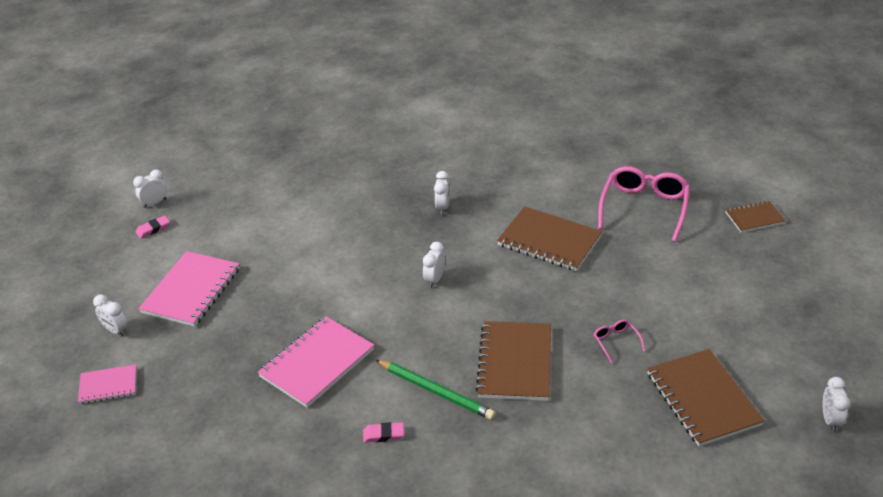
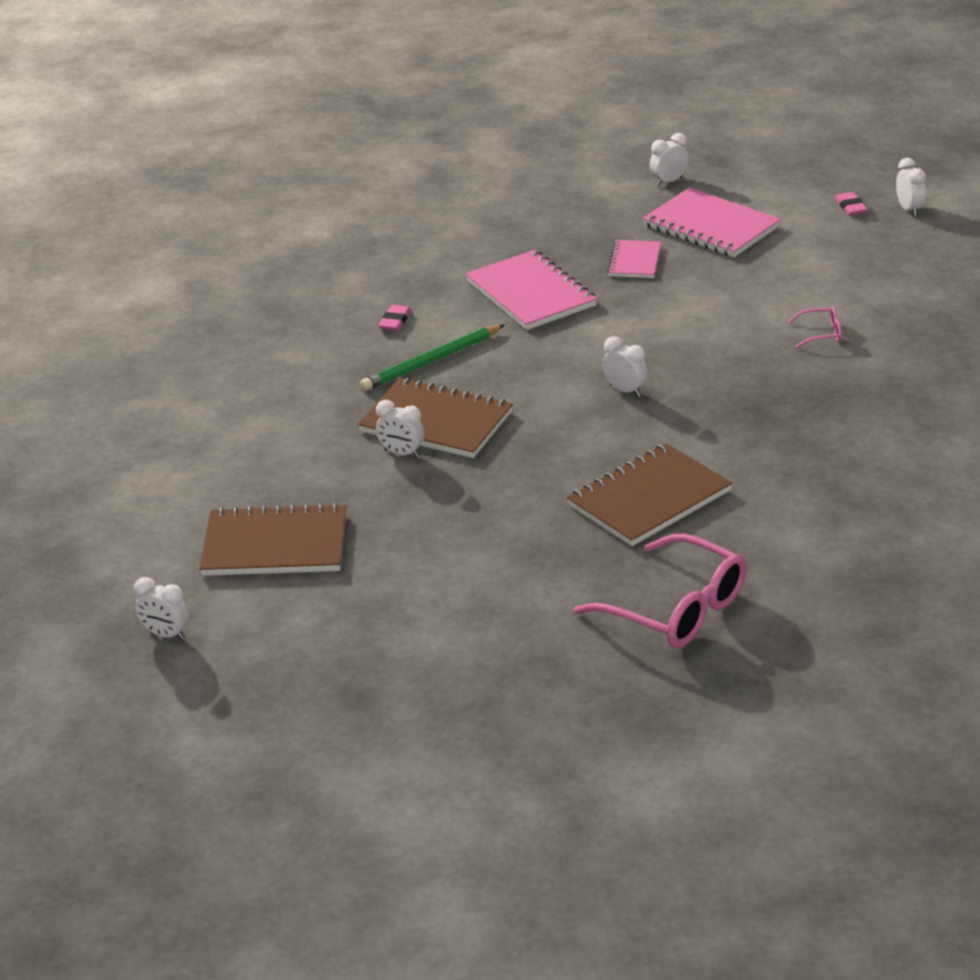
camera: 110 degrees right, 5 degrees down
(108, 385) = (583, 177): pink notebook -> pink notebook (634, 261)
(442, 207) = (781, 422): white clock -> white clock (401, 453)
(616, 342) = (415, 505): pink glasses -> pink glasses (821, 334)
(754, 218) = (584, 719): brown notebook -> none

